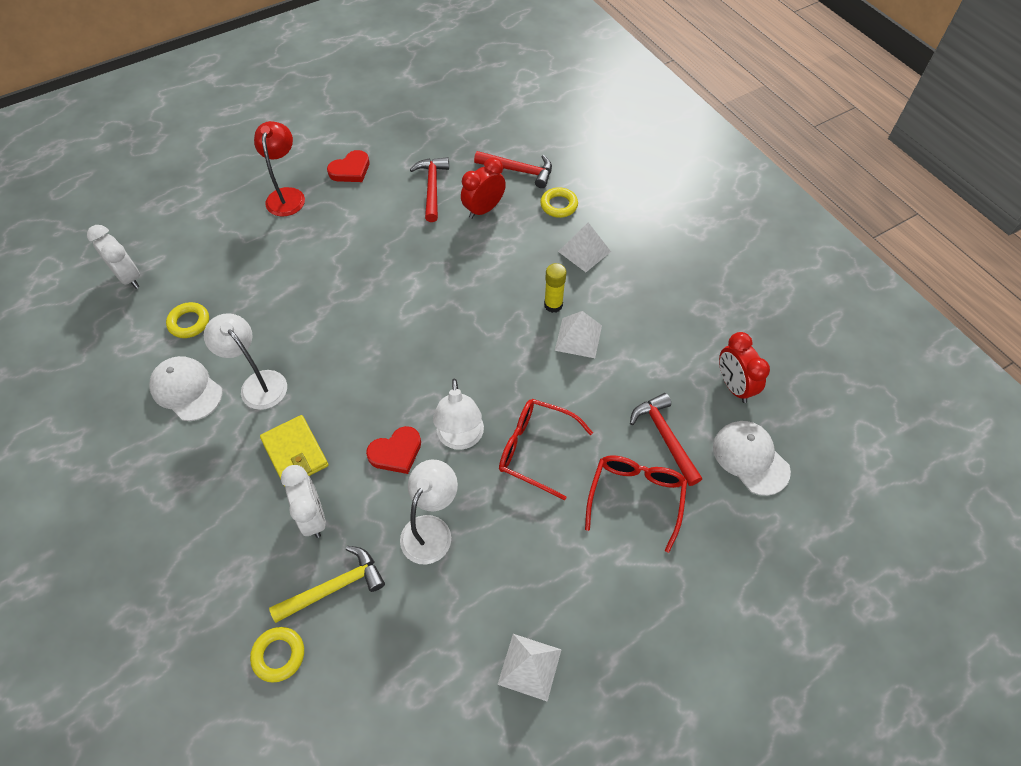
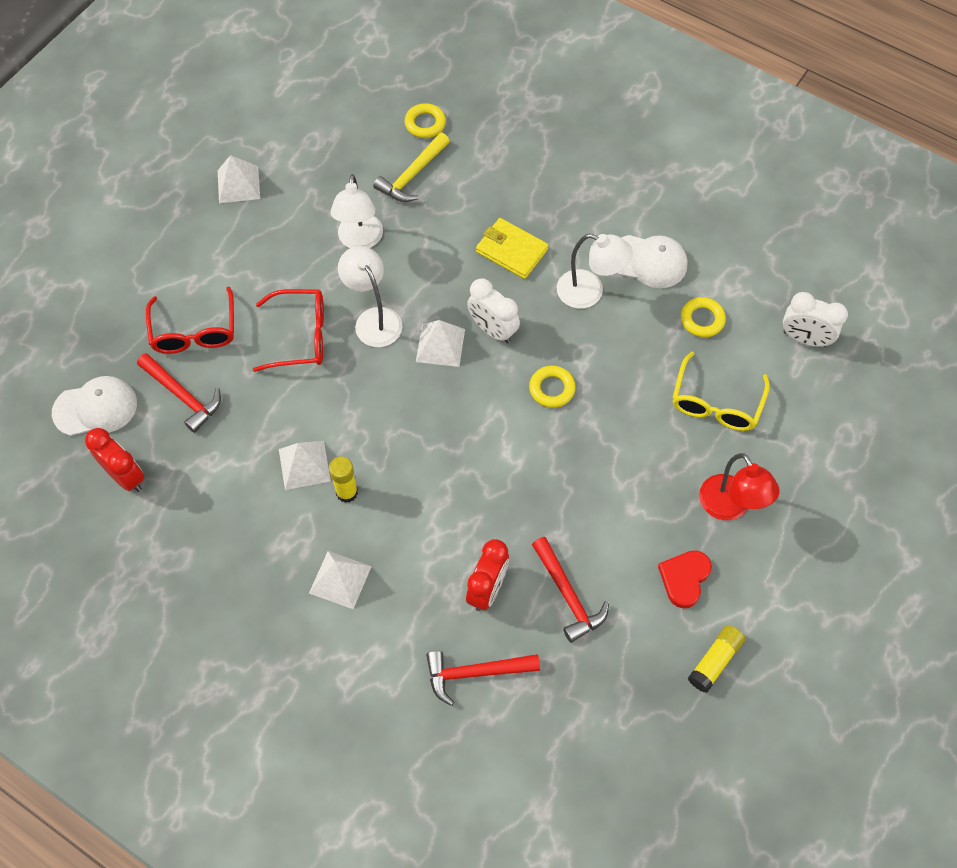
camera: 155 degrees right, 5 degrees up
(236, 259) = (716, 403): none -> yellow glasses
(313, 516) = (462, 212): white clock -> white clock (492, 330)
(367, 127) = (715, 661): none -> yellow glue stick
(396, 452) = (424, 285): red heart -> none
(415, 390) = (440, 345): none -> white pyramid
(559, 205) = (399, 637): yellow ring -> yellow ring (552, 389)
(750, 458) = (95, 408): white cap -> white cap turned 45 degrees counterclockwise

